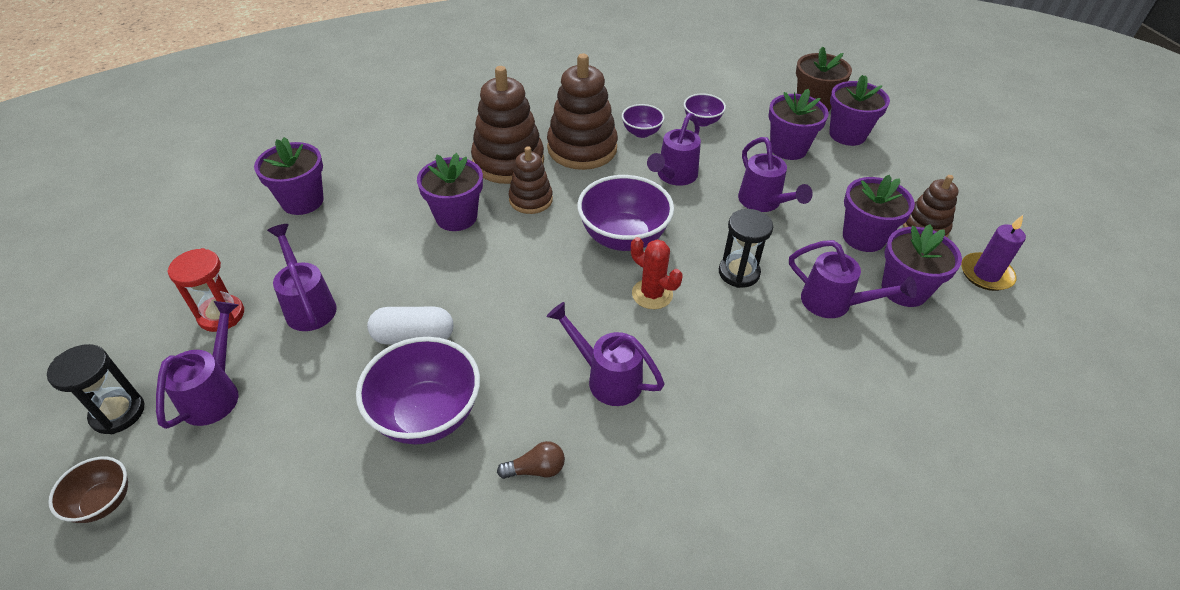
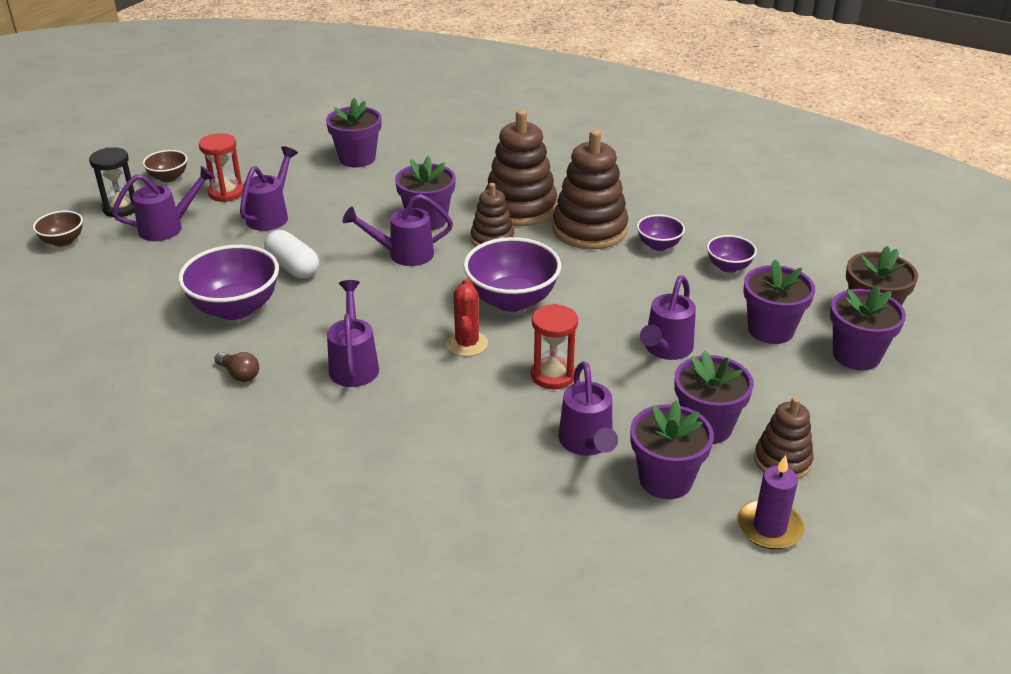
camera: 50 degrees right, 10 degrees down
(122, 343) = (168, 178): none -> brown bowl
(673, 176) = (626, 288): purple watering can -> purple watering can (403, 254)
(739, 273) = (553, 375): black hourglass -> red hourglass

